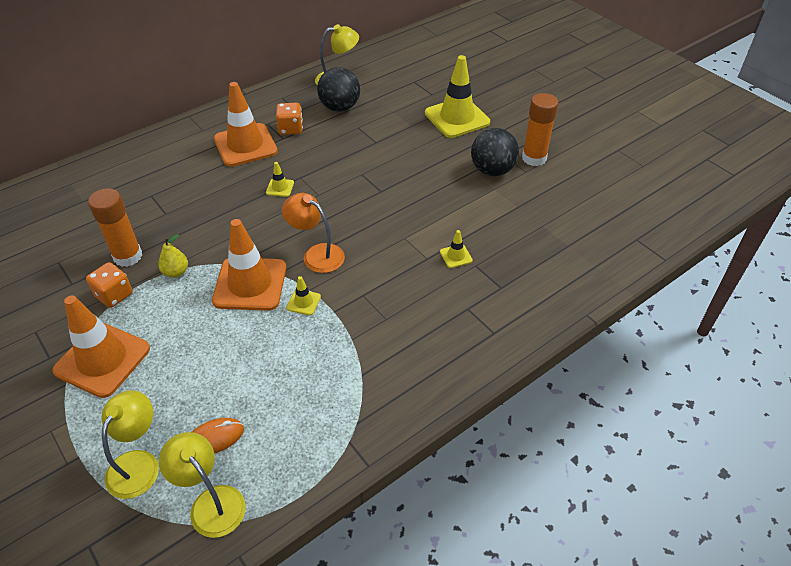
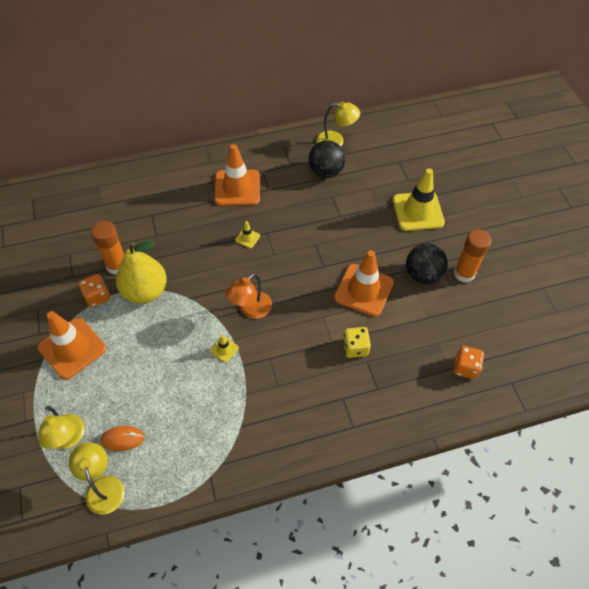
camera: 20 degrees right, 10 degrees up
(138, 463) = (68, 439): yellow lamp -> yellow lamp turned 120 degrees clockwise
(176, 272) = (145, 291): yellow pear -> yellow pear, size x2.23
(250, 284) = (192, 320): orange traffic cone -> orange traffic cone (363, 290)
(290, 129) = (278, 182): orange dice -> orange dice (465, 367)
(316, 254) = (250, 309): orange lamp -> orange lamp turned 105 degrees counterclockwise
(456, 256) = (355, 348): yellow traffic cone -> yellow dice

